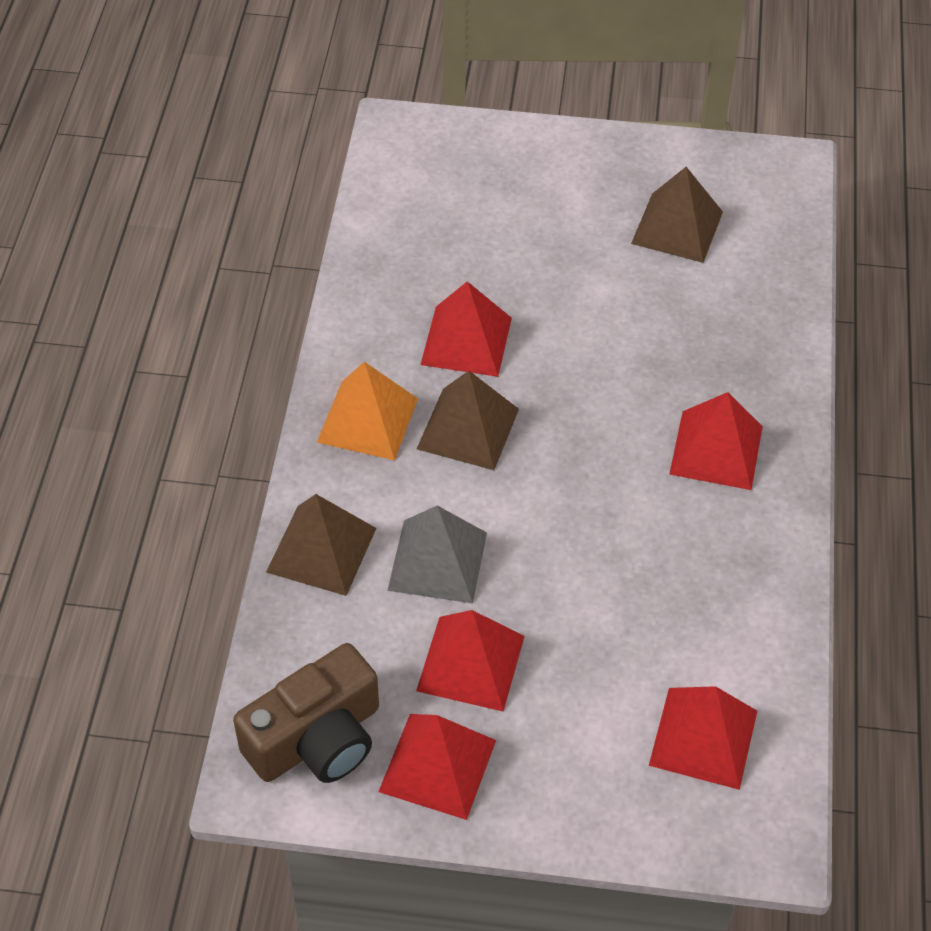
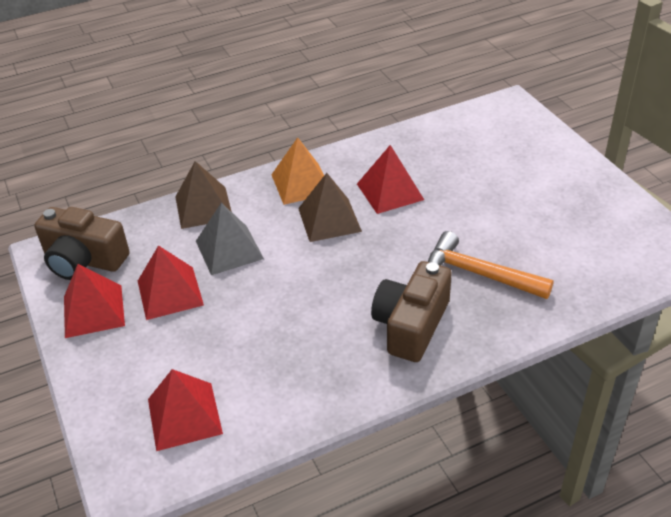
camera: 60 degrees right, 10 degrees down
(677, 227) = (569, 231): brown pyramid -> none
(682, 345) = (478, 274): none -> orange hammer
(716, 450) = (411, 325): red pyramid -> brown camera

